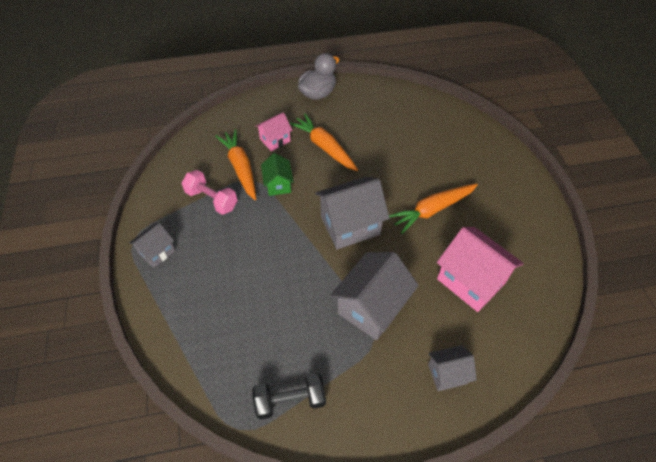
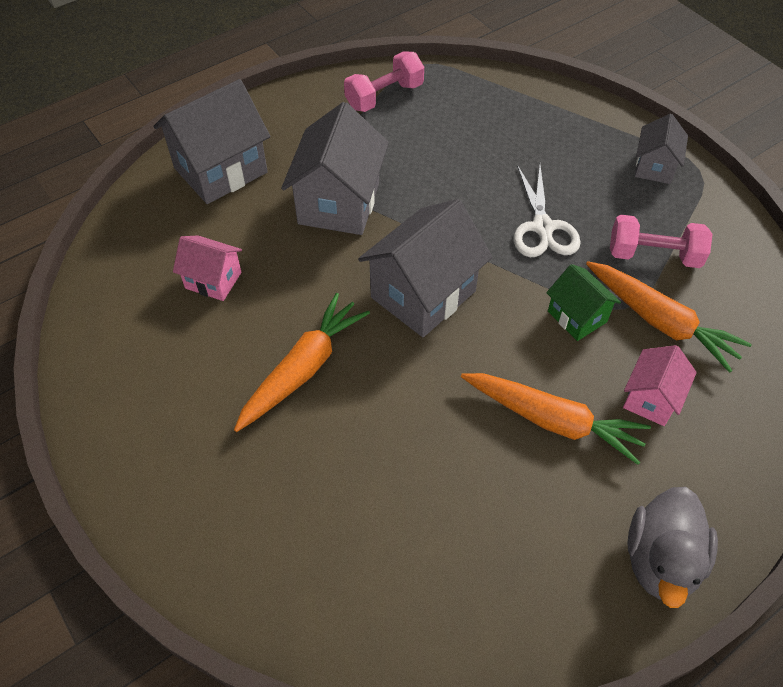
camera: 155 degrees right, 0 degrees up
(257, 239) = (543, 227): none -> white scissors
(290, 400) = (384, 96): black dumbbell -> pink dumbbell
(447, 374) = (220, 170): grey house -> grey house, size x1.80
(470, 281) = (213, 280): pink house -> pink house, size x0.55

